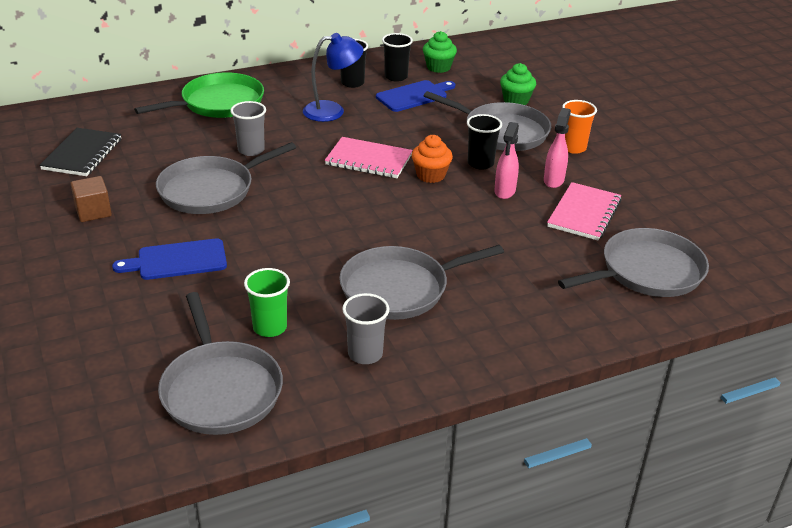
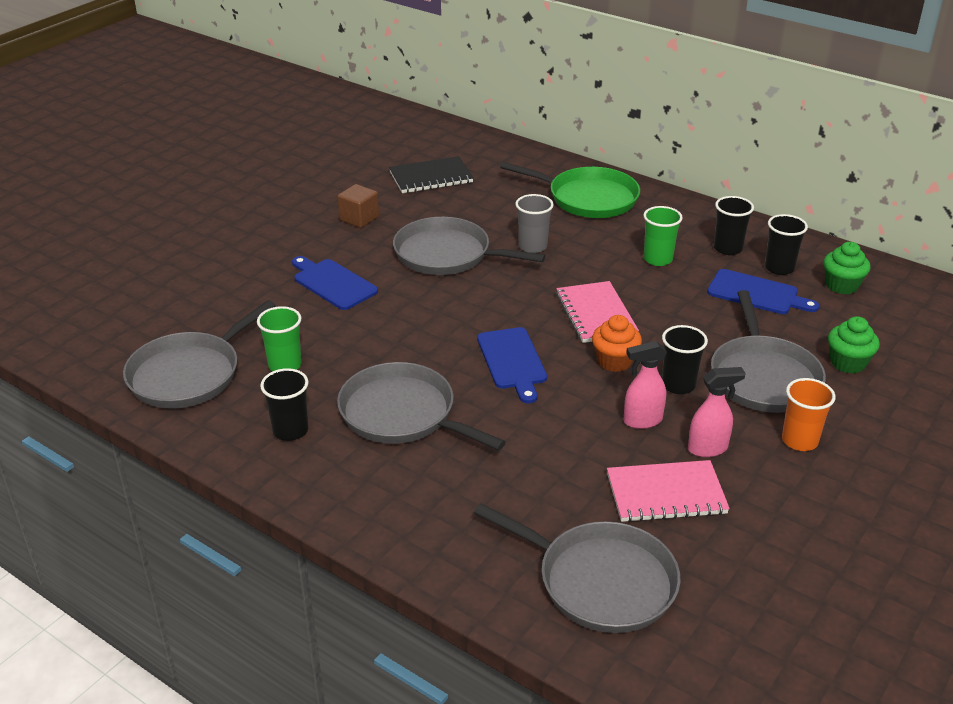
camera: 60 degrees right, 0 degrees up
(332, 111) = (658, 259): blue lamp -> green cup
(365, 354) = (290, 430): grey cup -> black cup
(386, 215) = (512, 361): none -> blue cutting board

